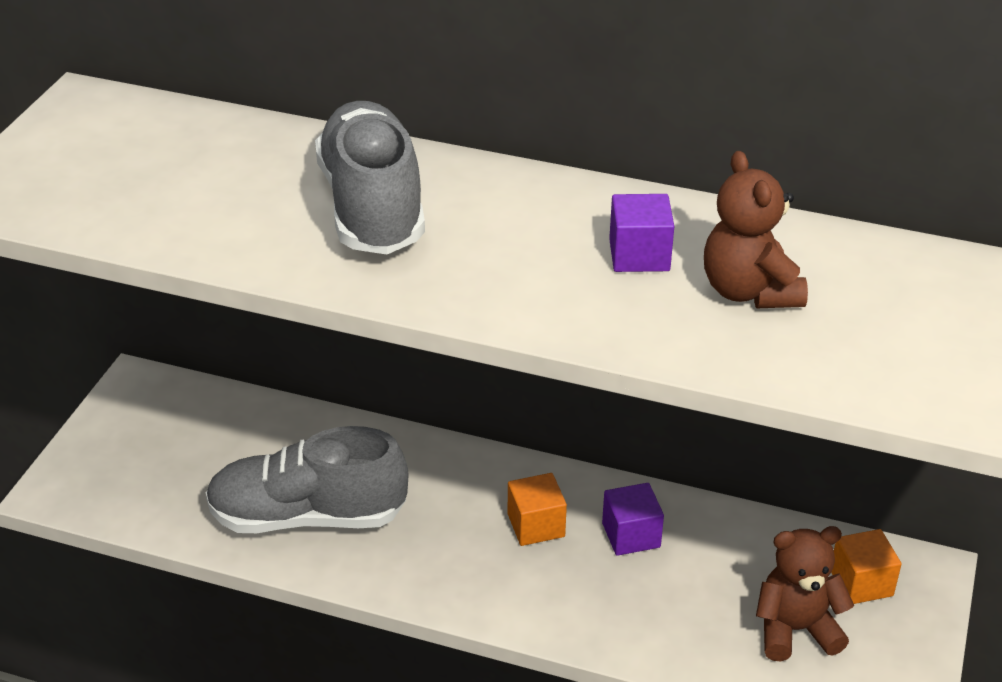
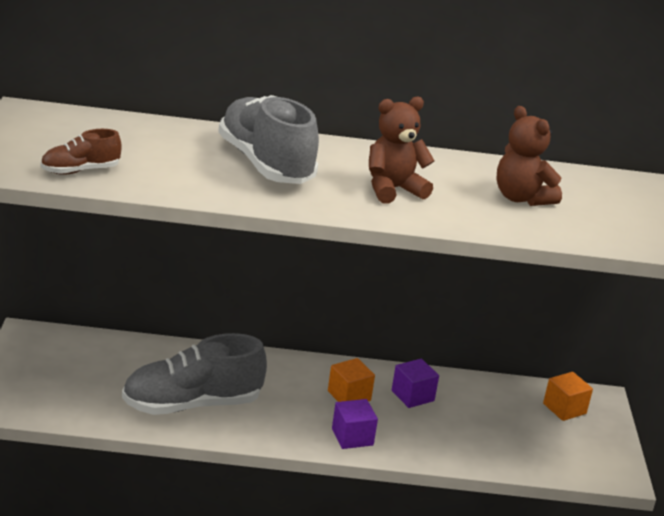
camera: 20 degrees left, 10 degrees down
(97, 208) = (80, 171): none -> brown shoe
(639, 255) = (446, 183): purple cube -> purple cube (352, 437)
(795, 630) = (536, 437): brown teddy bear -> brown teddy bear (393, 190)

